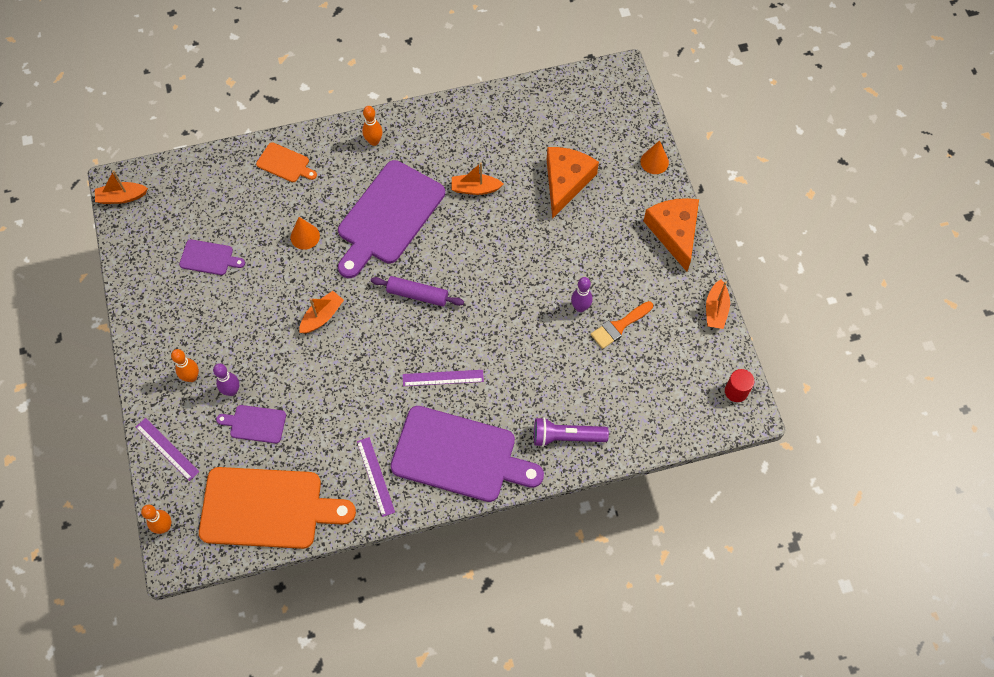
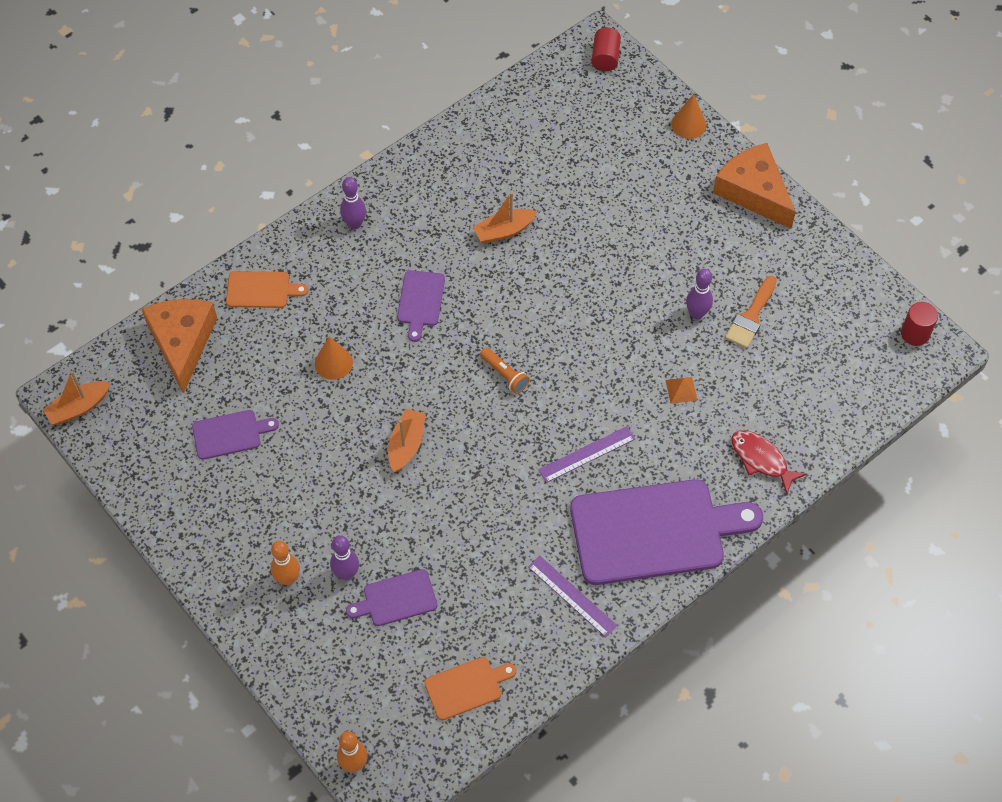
camera: 25 degrees left, 5 degrees down
(167, 449) = (305, 674): purple ruler -> none
(268, 508) = (466, 687): orange cutting board -> orange cutting board, size x0.46
(374, 141) = (354, 224): orange bowling pin -> purple bowling pin
(388, 216) = (420, 301): purple cutting board -> purple cutting board, size x0.46
(417, 295) = (504, 375): purple rolling pin -> orange flashlight
(537, 359) = (681, 390): none -> orange pyramid
(566, 182) = (602, 184): orange cheese -> orange cheese (182, 342)
(566, 437) = (761, 460): purple flashlight -> red fish
(620, 87) = (605, 58): none -> red cylinder
(716, 310) = (844, 256): orange boat -> none

